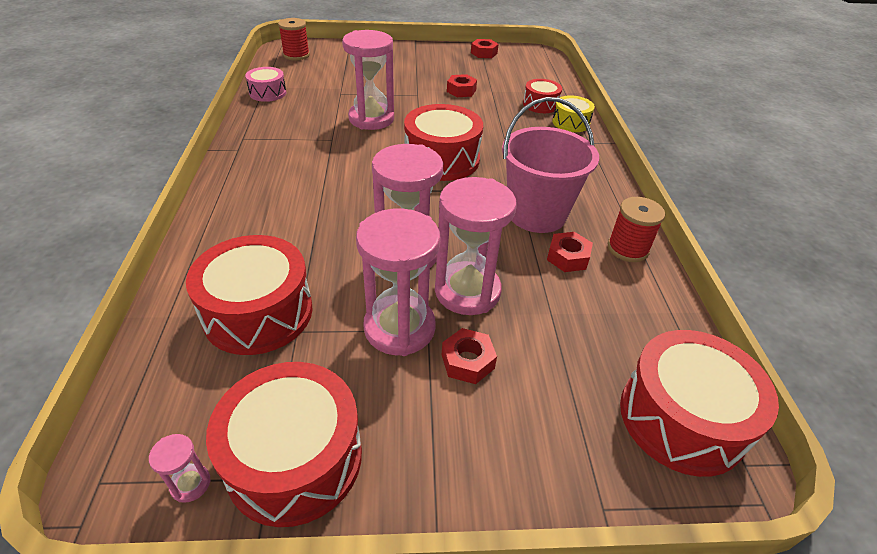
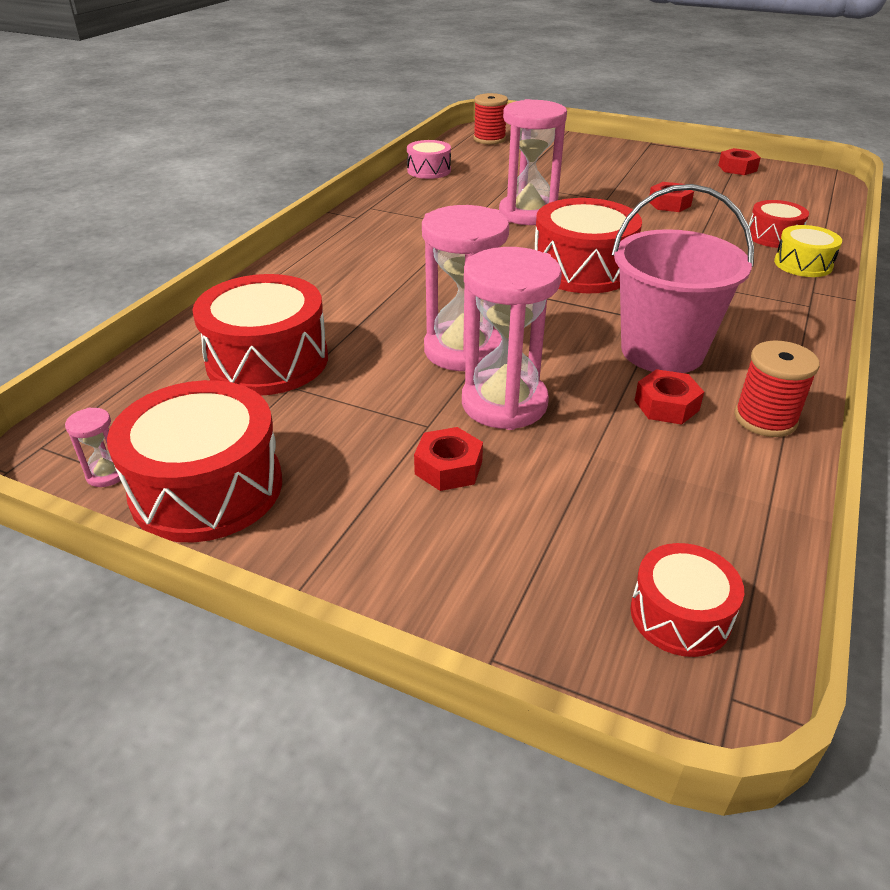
camera: 30 degrees right, 5 degrees down
(399, 328) = (398, 414): pink hourglass -> none
(681, 418) = (680, 615): red drum -> red drum, size x0.56

